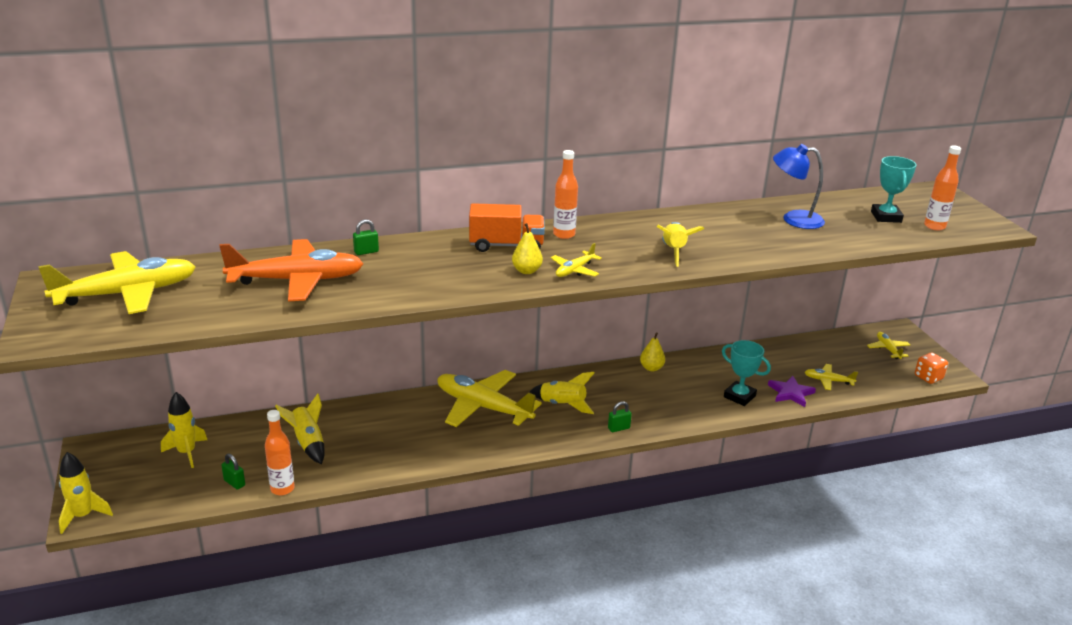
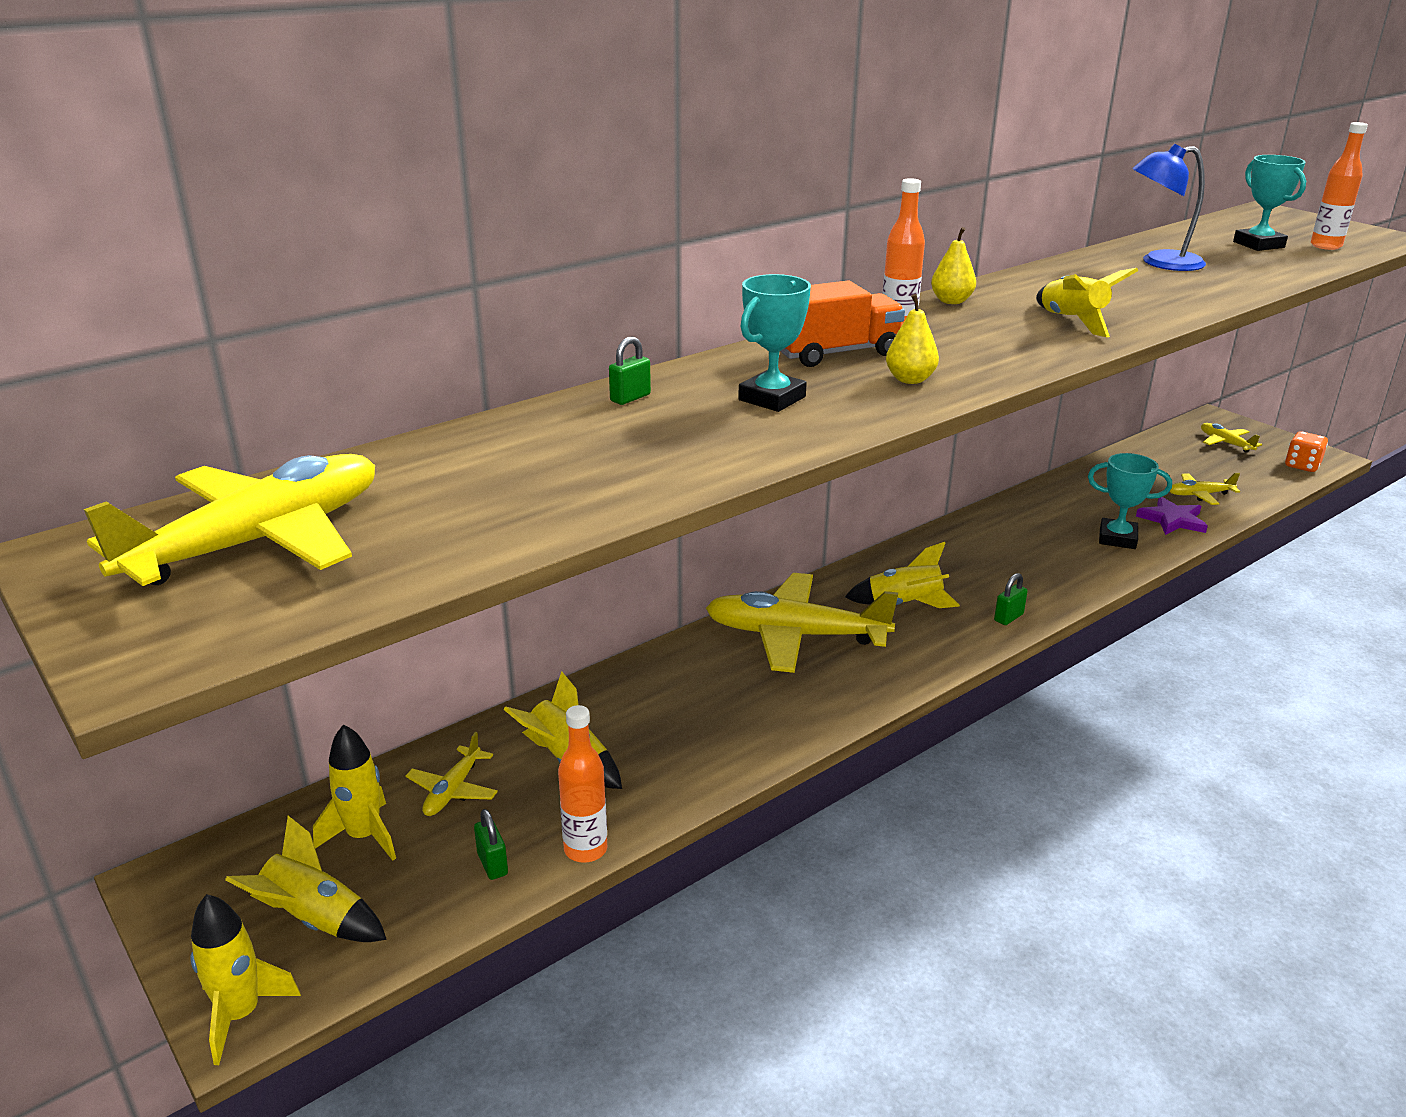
camera: 20 degrees left, 0 degrees up
(140, 484) = (314, 919): none -> yellow rocket
(234, 483) = (492, 864): green padlock -> green padlock turned 45 degrees clockwise
(297, 280) = (563, 459): orange plane -> none
(438, 267) = (772, 398): none -> turquoise trophy
(574, 270) = (976, 367): yellow plane -> yellow plane (453, 790)
(651, 368) = (974, 528): yellow pear -> yellow pear (951, 301)

